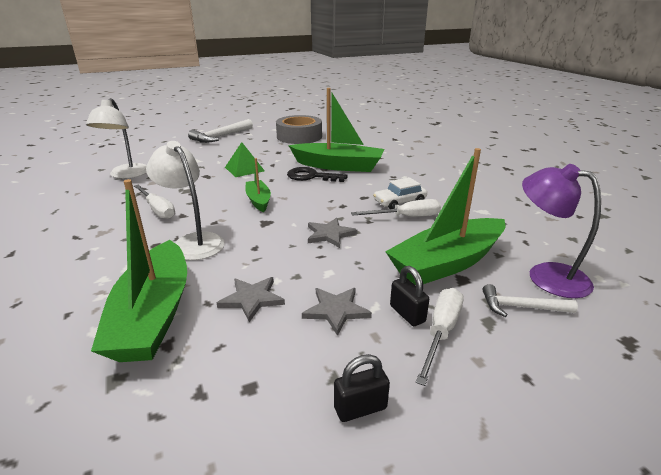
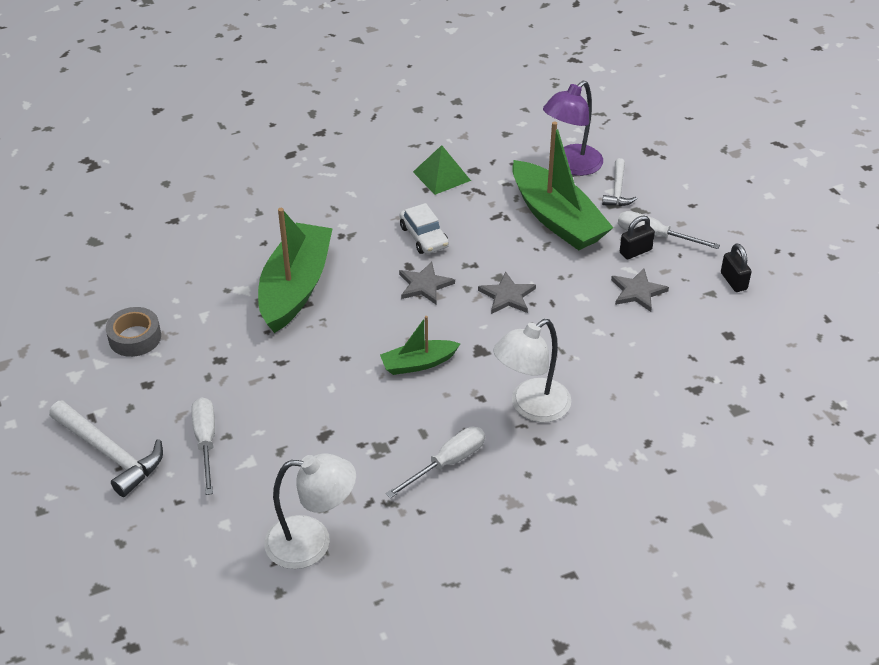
camera: 90 degrees left, 15 degrees up
(153, 315) = (661, 407): green boat -> none
(244, 169) = (298, 393): green pyramid -> green pyramid (441, 176)
(252, 299) = (629, 345): grey star -> grey star (424, 285)
(299, 136) = (135, 337): grey tape -> grey tape, size x0.60
(311, 176) = (336, 315): black key -> none
(406, 217) = (464, 235): white screwdriver -> white screwdriver (206, 442)

